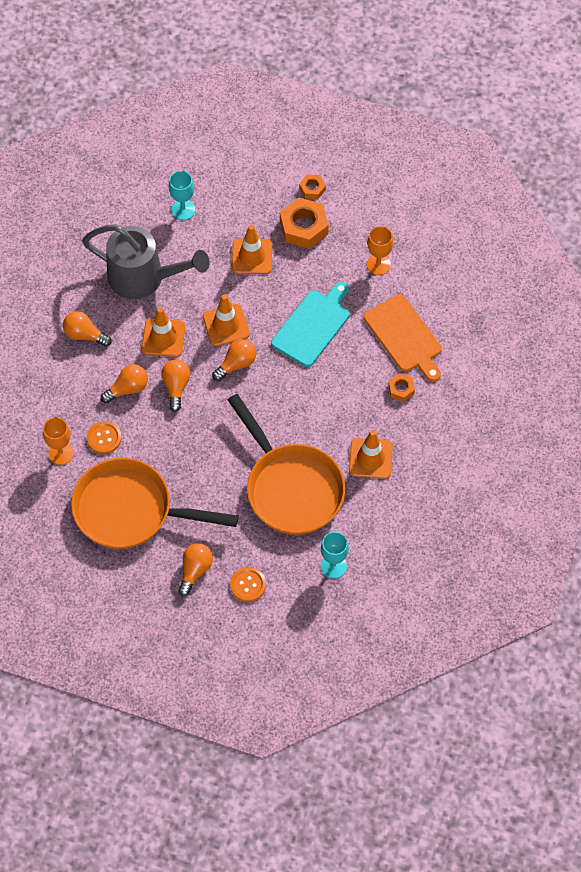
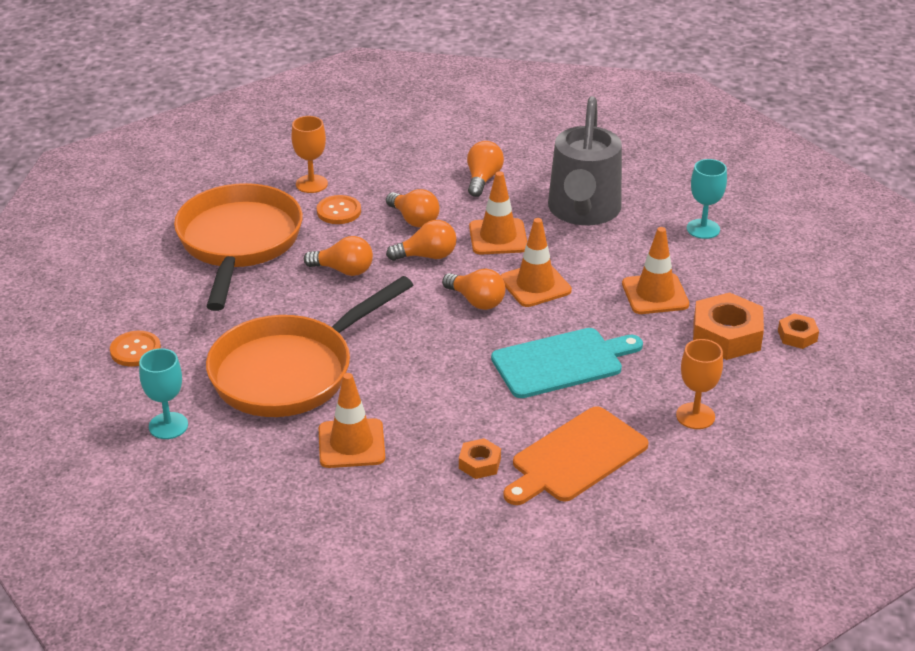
camera: 80 degrees right, 25 degrees down
(195, 570) = (155, 303): orange light bulb -> orange light bulb (344, 270)
(313, 326) = (562, 362): turquoise cutting board -> turquoise cutting board turned 45 degrees counterclockwise

